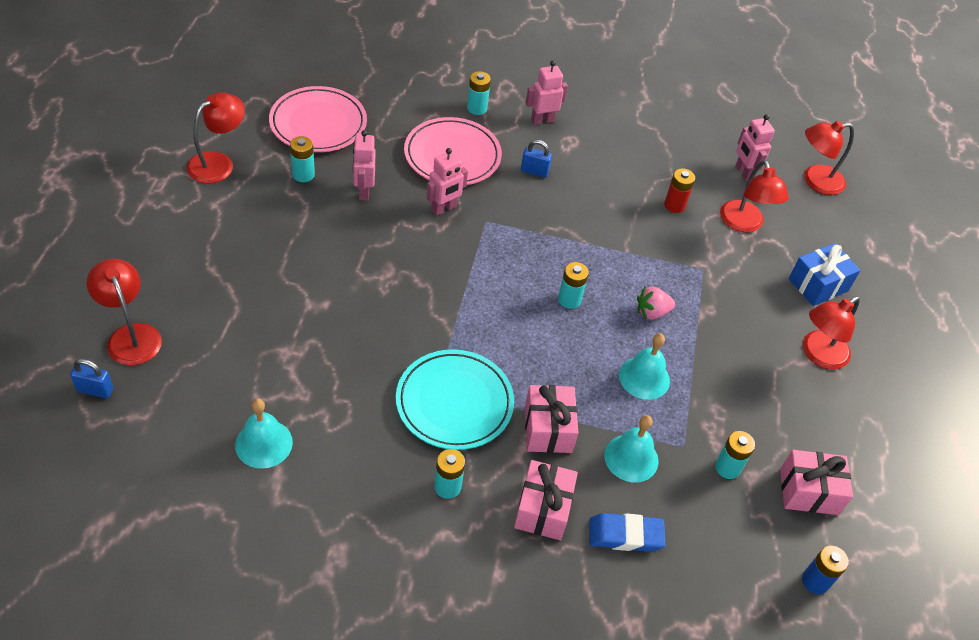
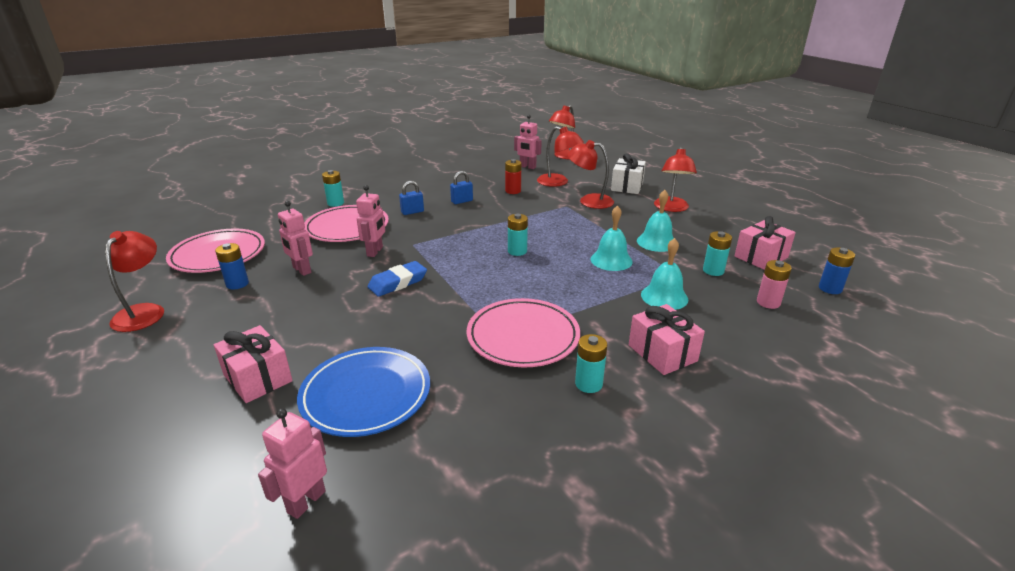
camera: 35 degrees left, 20 degrees down
(95, 390) = (164, 544): blue padlock -> blue padlock (462, 201)
(131, 335) = (166, 470): red lamp -> red lamp (589, 201)
(264, 443) = (408, 459): turquoise bell -> turquoise bell (656, 242)
(289, 367) = (366, 395): none -> blue plate
(303, 175) = (237, 284): turquoise battery -> blue battery
(454, 402) = (523, 336): turquoise plate -> pink plate
(542, 120) = (386, 192): pink robot -> pink robot (306, 501)
(548, 429) = (599, 313): pink gift -> pink gift (257, 378)
(625, 535) = (723, 333): blue eraser -> blue eraser (398, 283)
(652, 312) = (570, 233): pink strawberry -> none
(721, 542) = (768, 302): none -> pink battery
(818, 285) = (627, 186): blue gift -> white gift

